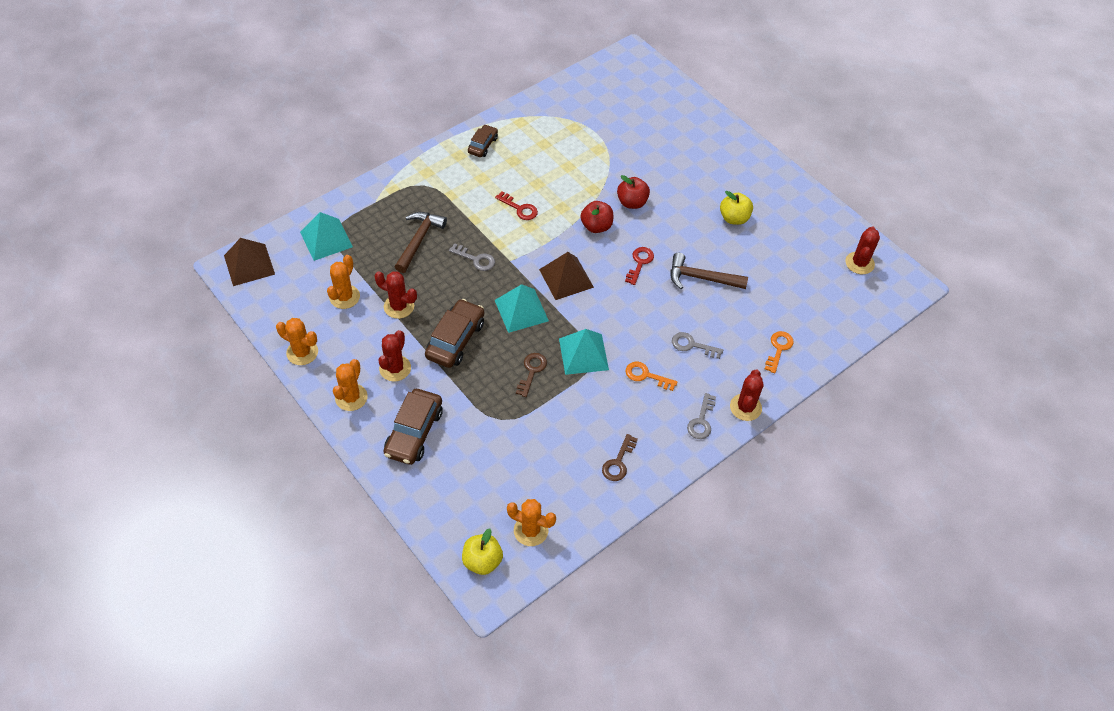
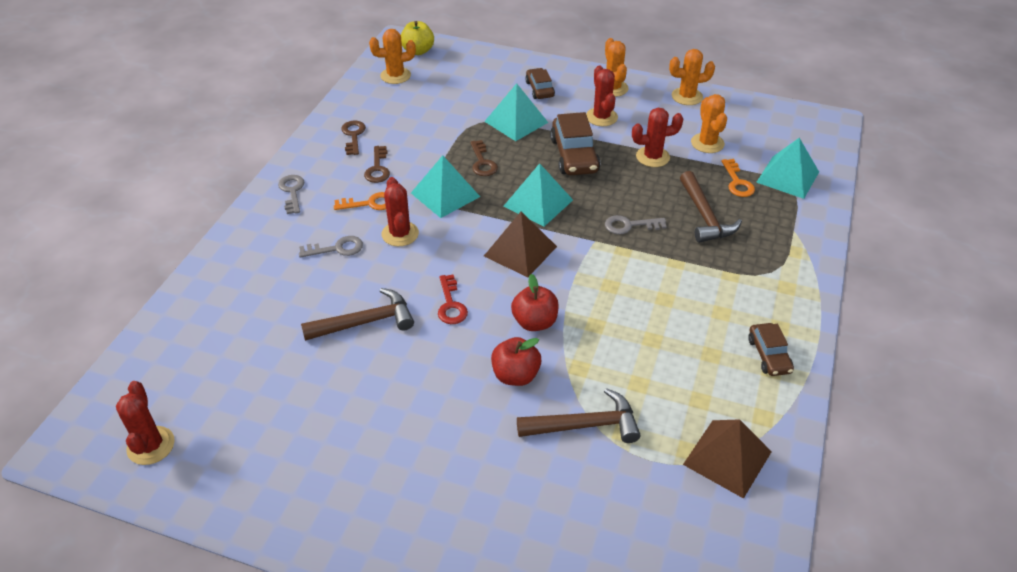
camera: 150 degrees right, 10 degrees down
(249, 264) = (818, 130): brown pyramid -> brown pyramid (727, 458)
(414, 432) = (539, 89): brown car -> brown car, size x0.60
(469, 402) = (516, 122): none -> turquoise pyramid
(520, 208) = (641, 299): red key -> none
(615, 161) = (585, 425): none -> brown hammer
(619, 410) = (378, 168): none -> brown key
(734, 218) = (363, 424): yellow apple -> none
(745, 407) = (251, 219): red cactus -> red cactus (400, 234)
(778, 349) = (234, 287): orange key -> orange key (737, 182)

